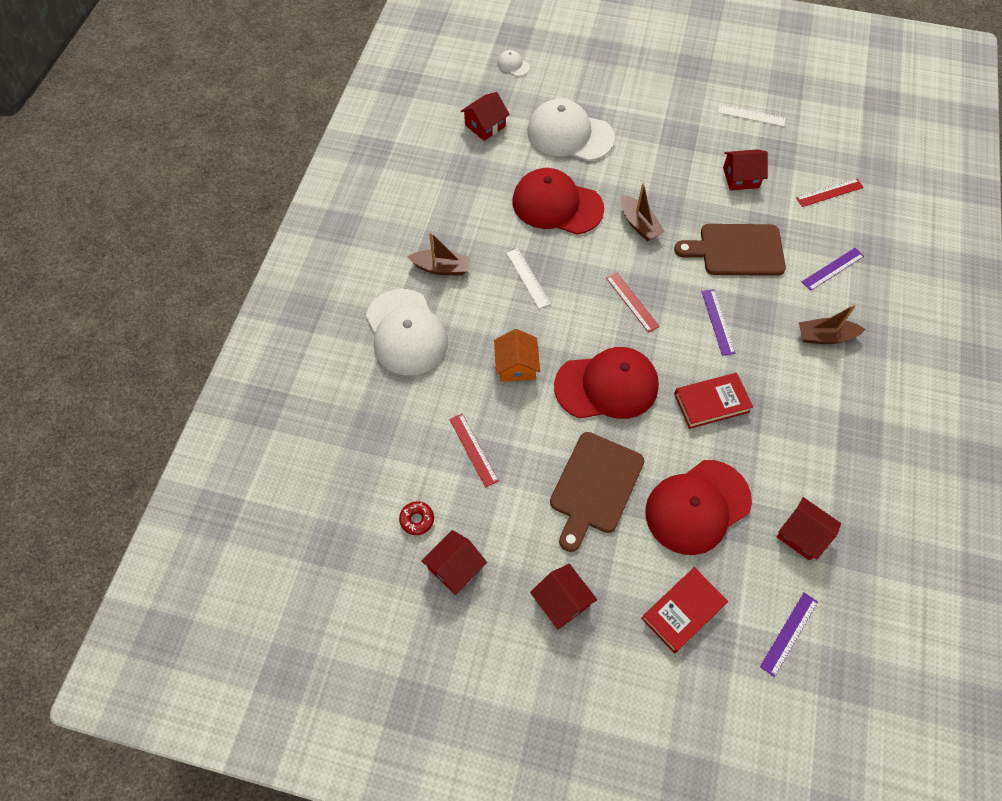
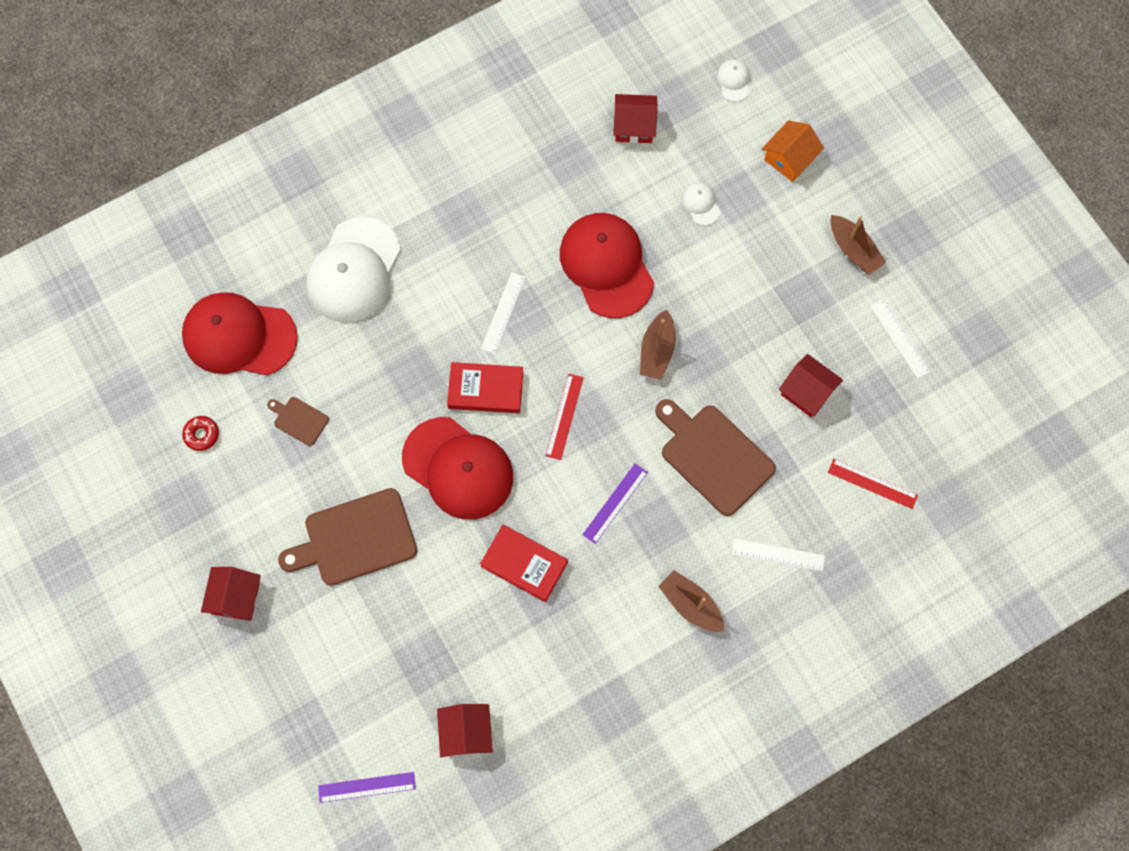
camera: 45 degrees right, 10 degrees up
(441, 268) = (443, 237): brown boat -> brown boat (853, 250)
(455, 568) = (190, 497): red house -> none
(473, 449) = (299, 420): red ruler -> brown cutting board
(516, 365) = (407, 382): orange house -> orange house (789, 158)
(569, 134) = (700, 204): white cap -> white cap, size x0.42
(683, 611) = (311, 693): red book -> red book (485, 390)
(697, 507) = (413, 631): red cap -> red cap (239, 336)
(832, 269) = (778, 554): purple ruler -> white ruler

